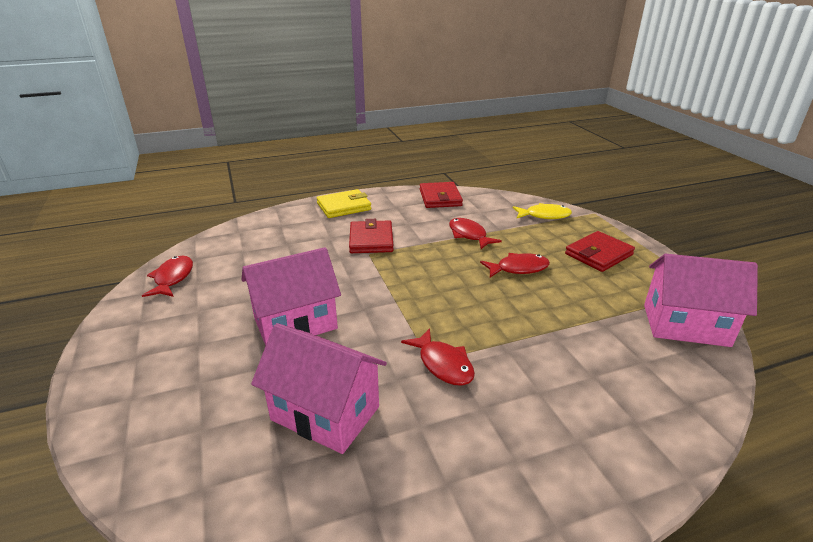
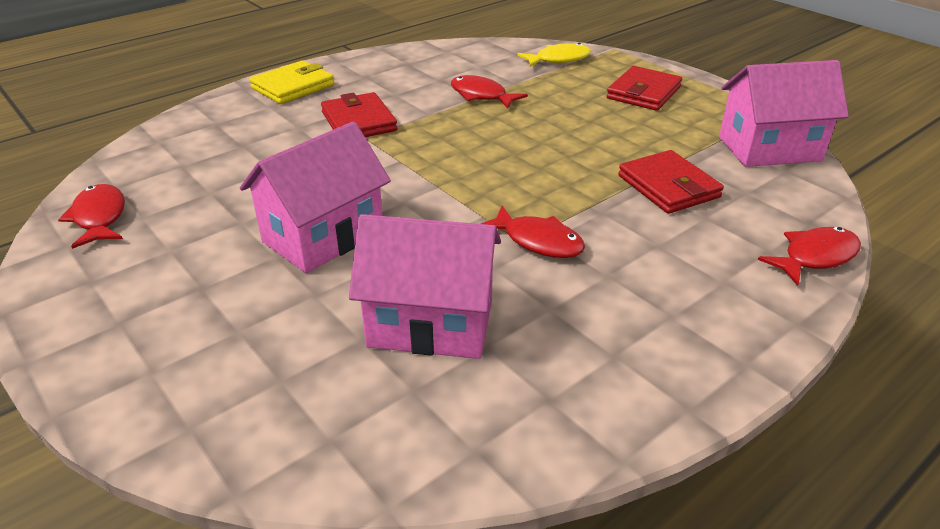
camera: 20 degrees left, 5 degrees up
(440, 198) = (417, 57): red wallet -> red wallet (668, 186)
(518, 268) = (563, 123): red fish -> red fish (815, 257)

